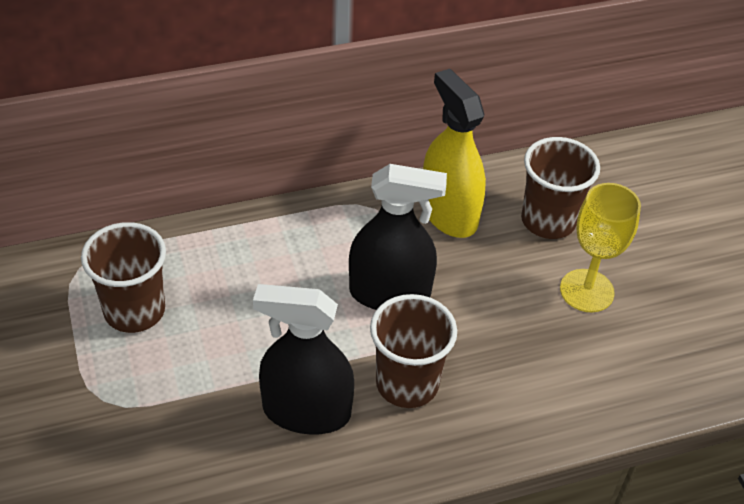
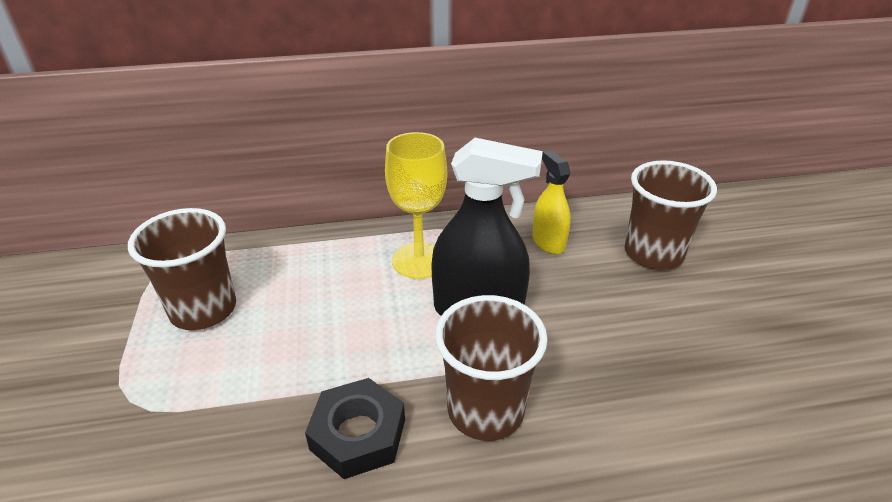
camera: 10 degrees right, 10 degrees down
(306, 411) = (358, 434): black spray bottle -> black nut
(448, 213) = (548, 242): yellow spray bottle -> yellow spray bottle, size x0.58
(586, 291) = (701, 323): yellow goblet -> yellow goblet (419, 260)

